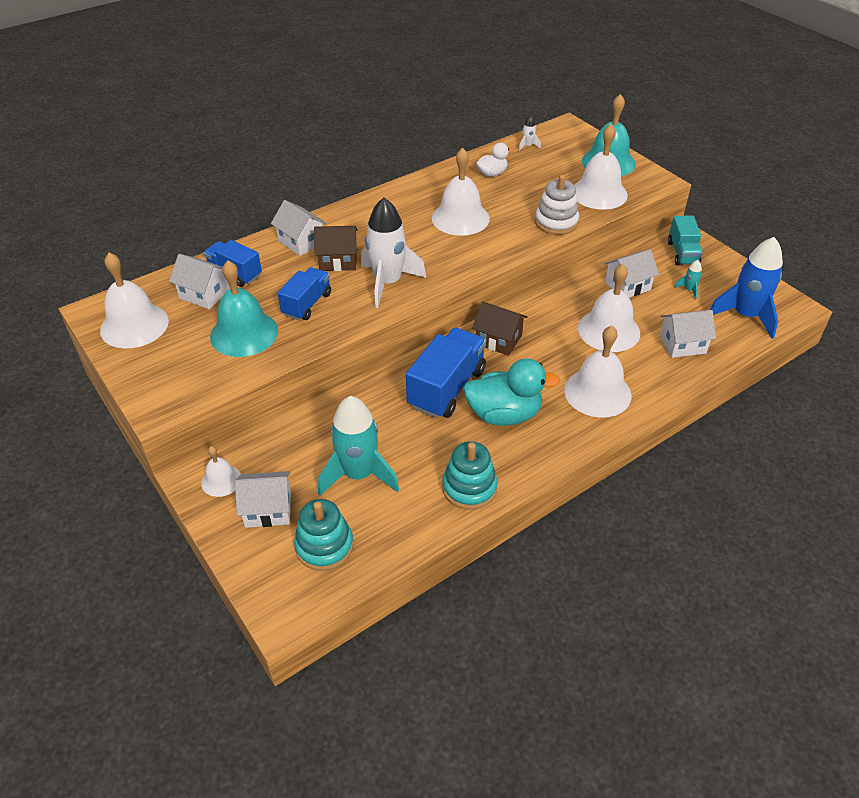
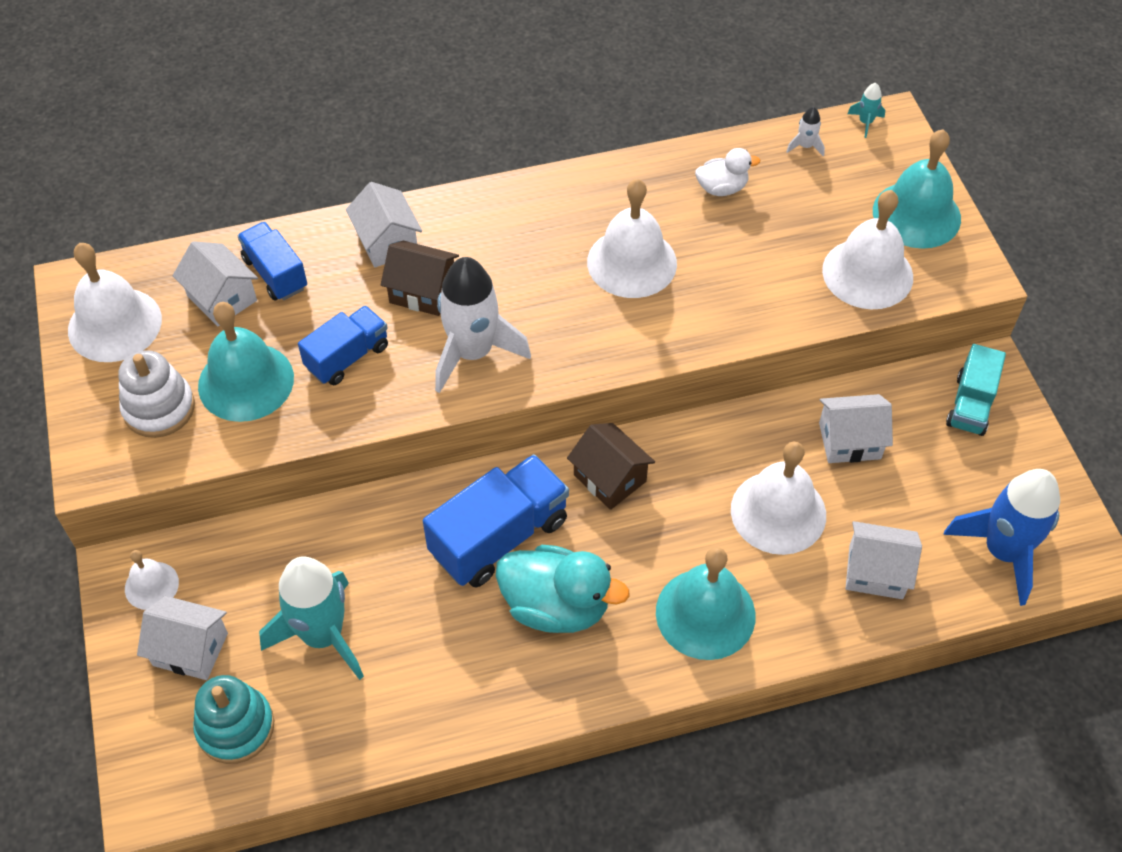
camera: 20 degrees right, 10 degrees up
(469, 487) = (454, 706): turquoise stacking toy -> none
(556, 222) = (770, 312): white stacking toy -> white stacking toy (159, 408)
(597, 392) = (705, 613): white bell -> turquoise bell
(689, 290) = (941, 476): turquoise rocket -> turquoise rocket (865, 122)

